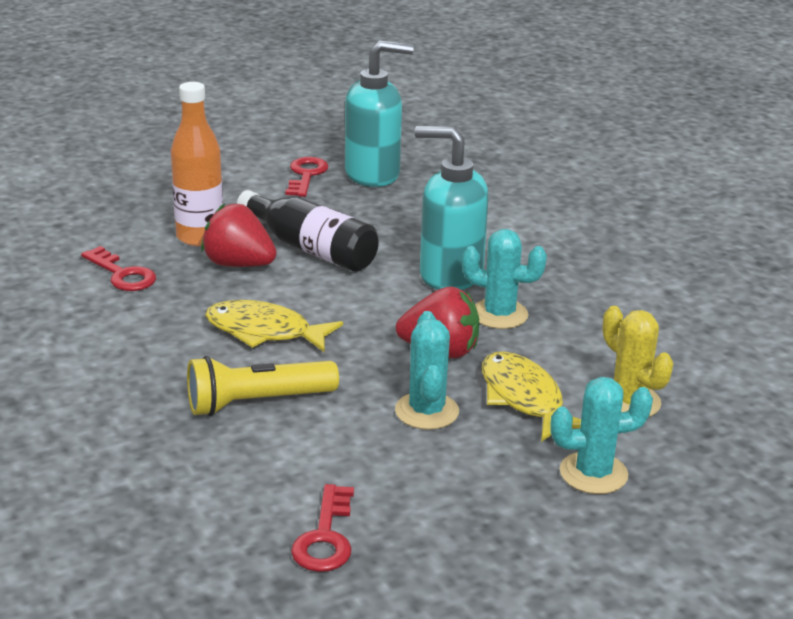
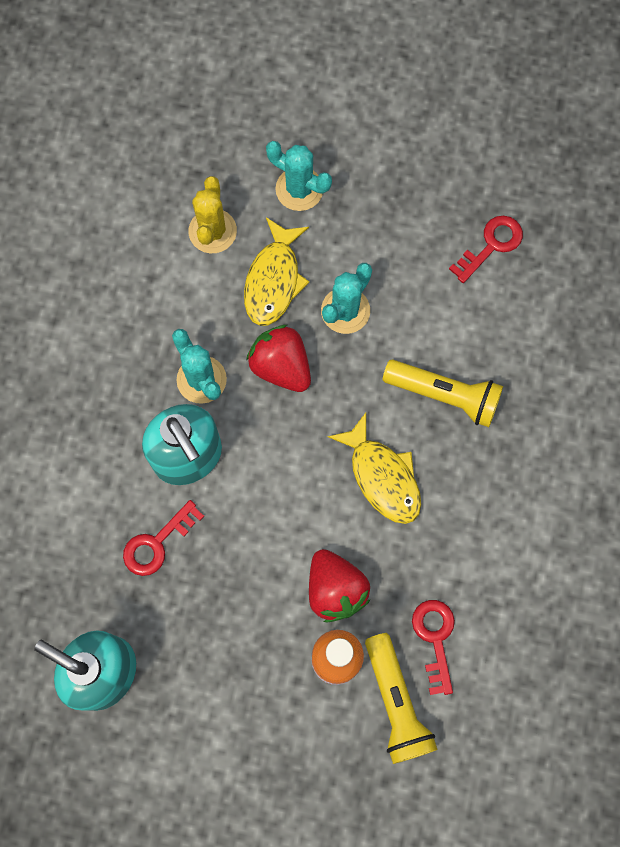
camera: 140 degrees left, 45 degrees up
(127, 238) = (396, 702): none -> yellow flashlight
(306, 175) = (164, 715): red key -> red key (157, 543)
(311, 248) = (261, 574): black bottle -> none

